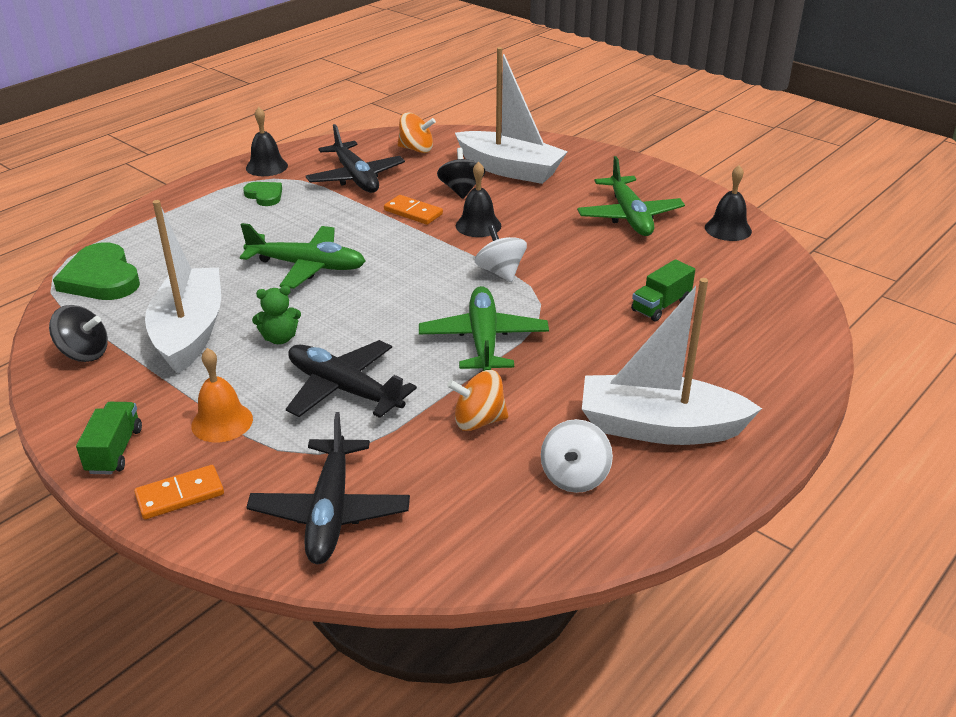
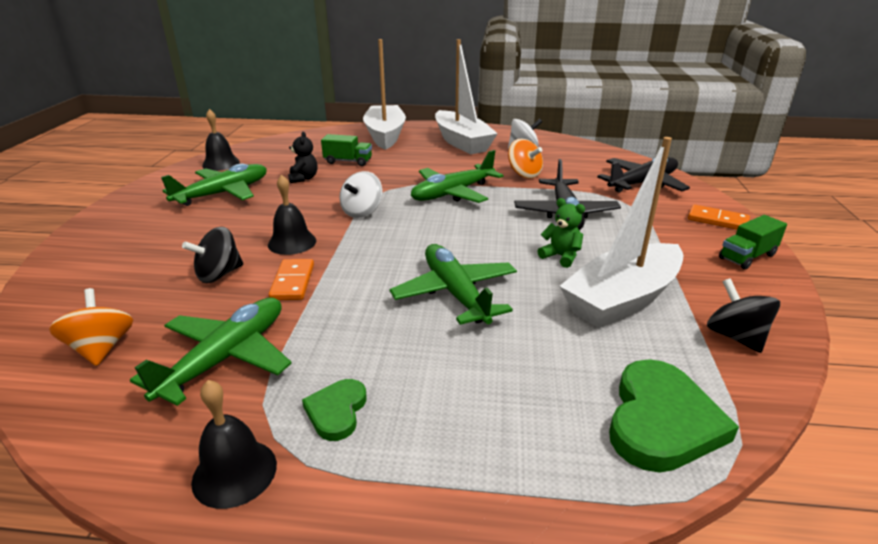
camera: 125 degrees left, 5 degrees down
(222, 422) = (659, 236): orange bell -> none
(356, 178) = (226, 357): black plane -> green plane
(510, 169) = (146, 265): white boat -> white boat (385, 135)
(630, 264) = (303, 178): none -> black teddy bear

